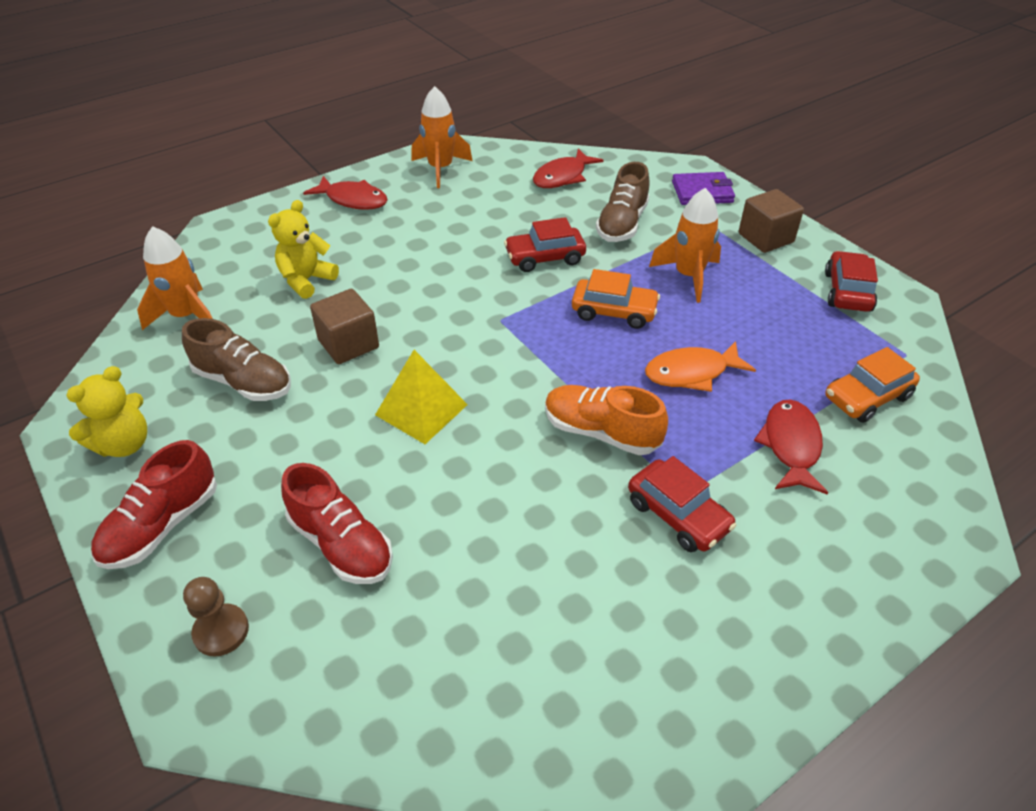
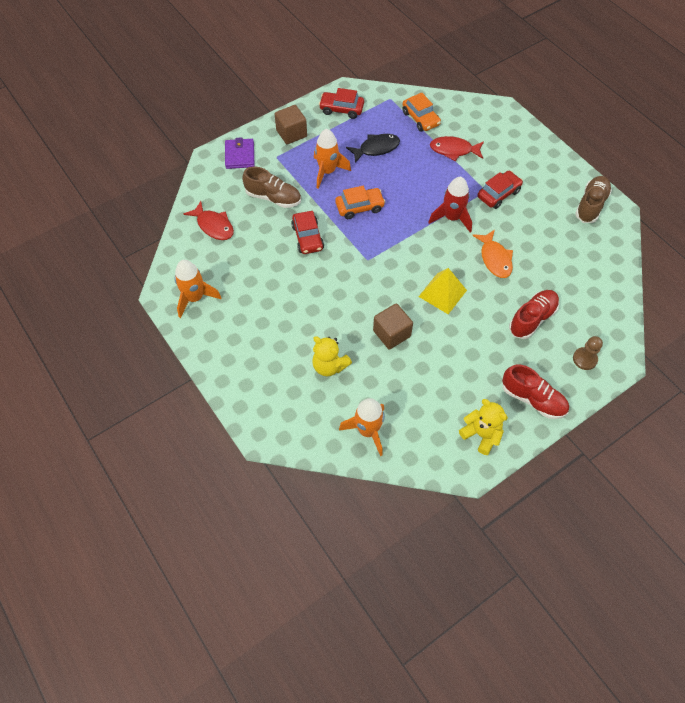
camera: 90 degrees left, 15 degrees up
(243, 382) = (427, 383): brown shoe -> brown shoe (590, 205)
(353, 200) = (232, 350): red fish -> none
(601, 432) = (452, 218): orange shoe -> red rocket
(614, 312) = (359, 207): orange car -> orange car turned 60 degrees clockwise
(691, 373) = (407, 179): orange fish -> orange fish (495, 259)
(760, 333) = (376, 148): none -> black fish

